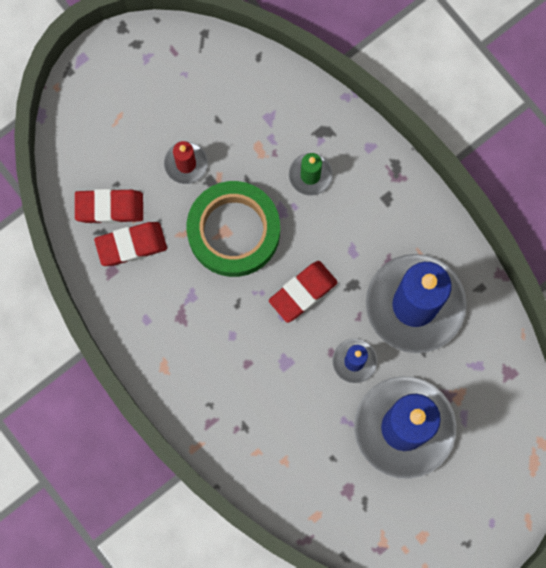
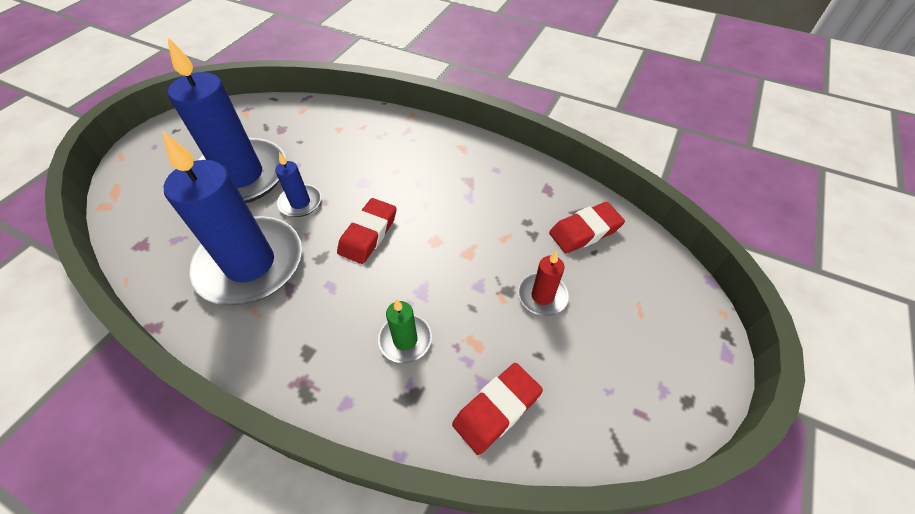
camera: 155 degrees right, 25 degrees down
(131, 245) = (545, 211): red eraser -> red eraser (497, 409)
(233, 231) = (459, 257): green tape -> none

